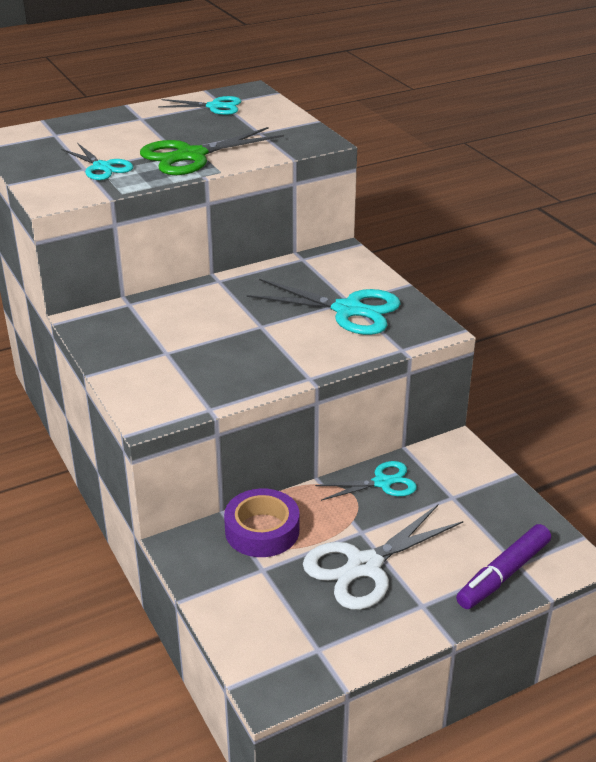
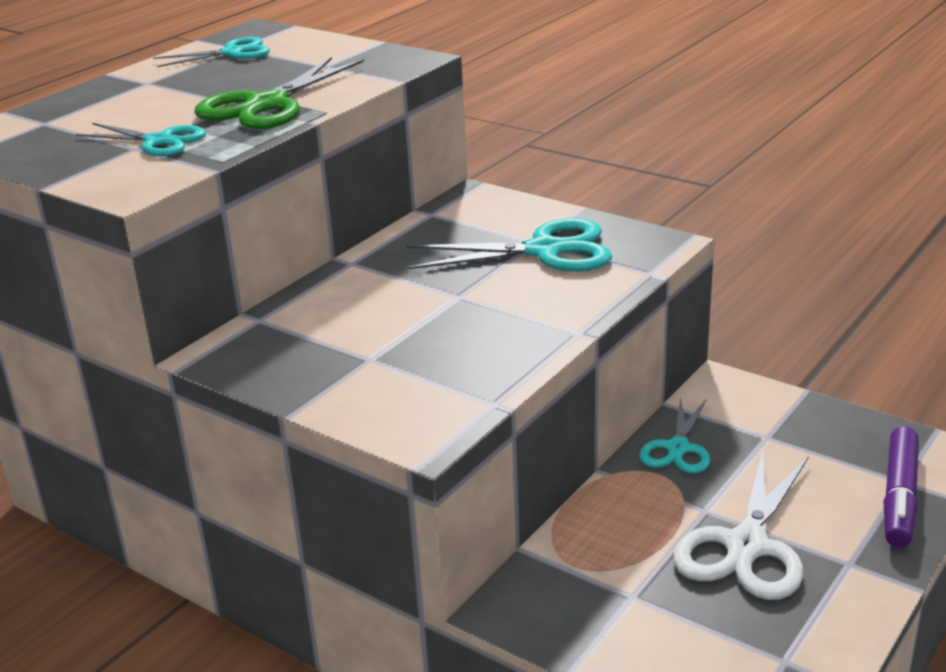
camera: 25 degrees left, 5 degrees down
(262, 530) = (590, 552): purple tape -> none
(382, 482) = (678, 448): turquoise scissors -> turquoise scissors turned 150 degrees clockwise

